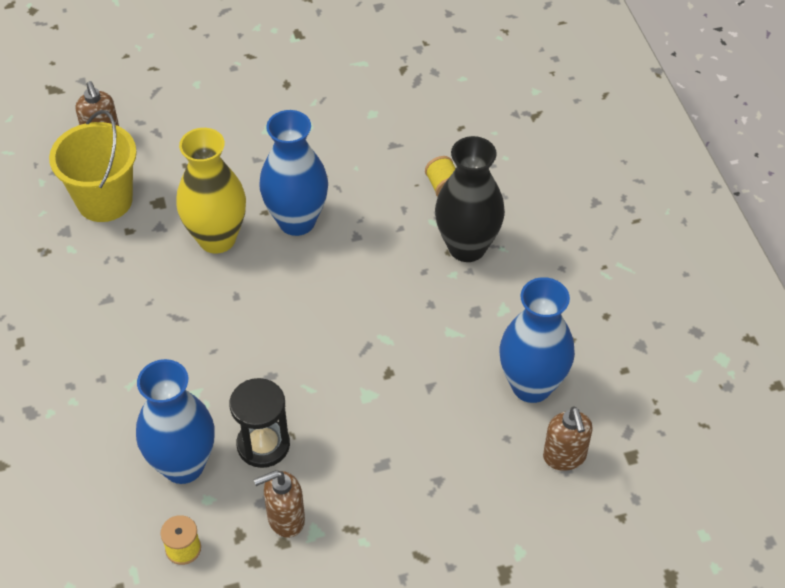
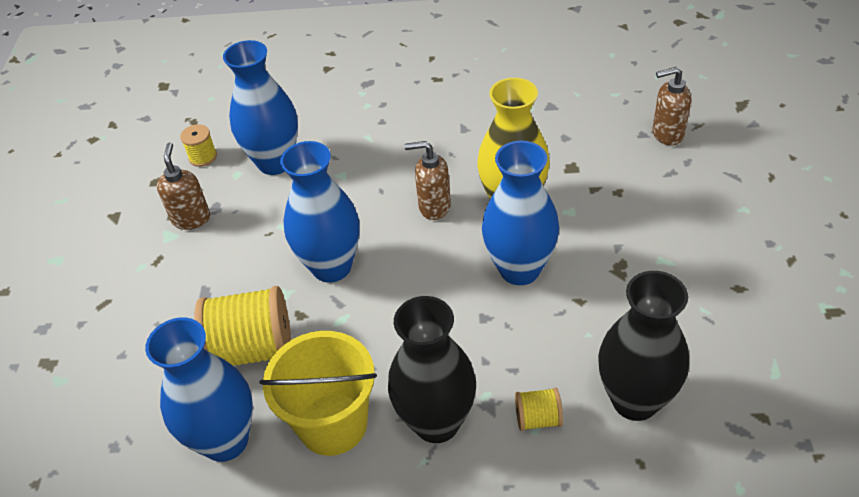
camera: 110 degrees right, 5 degrees down
(104, 200) = (582, 132): yellow bucket -> yellow bucket (333, 424)
(263, 445) = (268, 213): black hourglass -> none
(325, 364) = (331, 267): none -> blue vase
(410, 135) = (635, 400): none -> black vase
(436, 398) = (252, 349): none -> yellow spool
(564, 457) = (128, 448): brown soap dispenser -> brown soap dispenser (434, 207)

